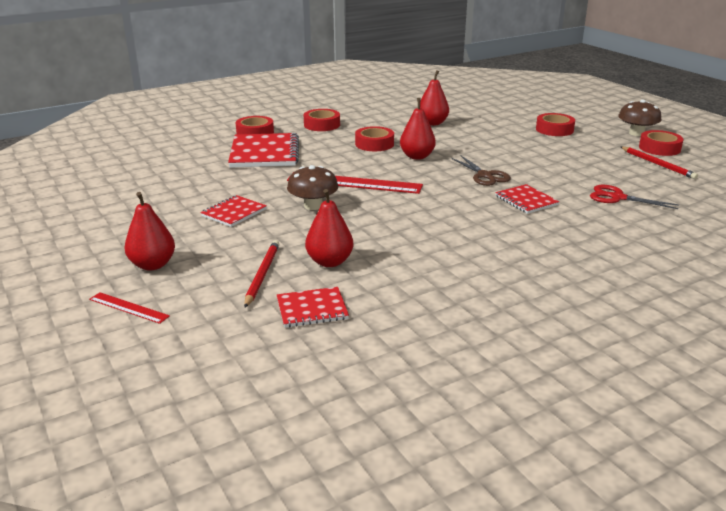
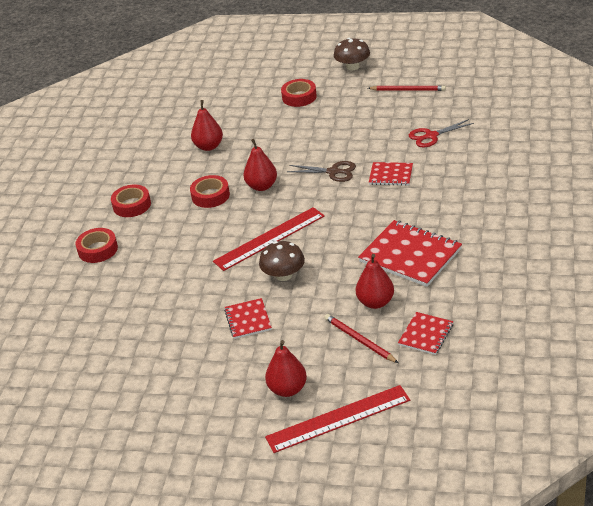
camera: 45 degrees left, 10 degrees up
(128, 308) = (338, 419): red ruler -> red ruler, size x2.00
(264, 153) = (151, 261): red notebook -> red notebook (410, 255)
(659, 148) = (387, 73): red tape -> none

